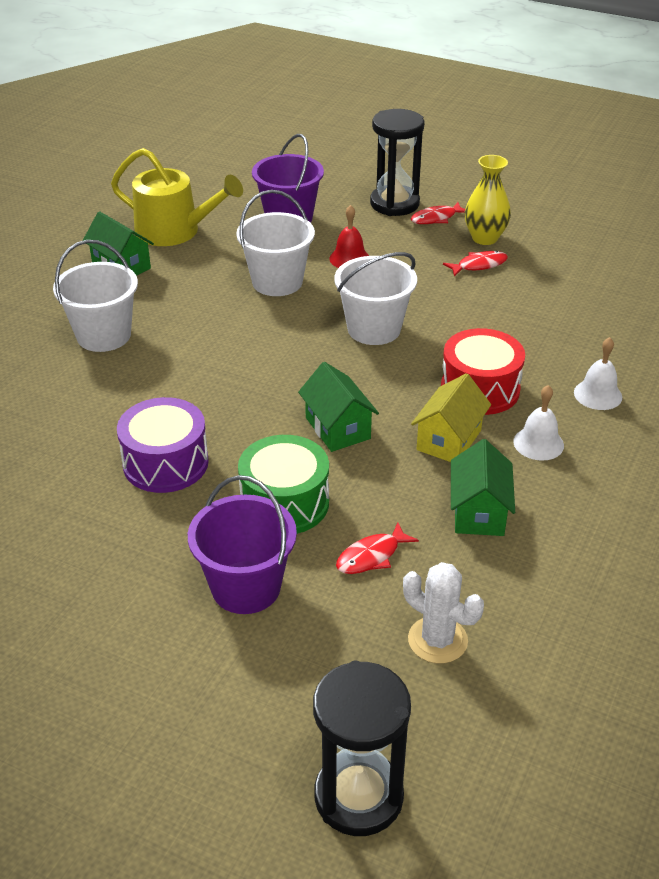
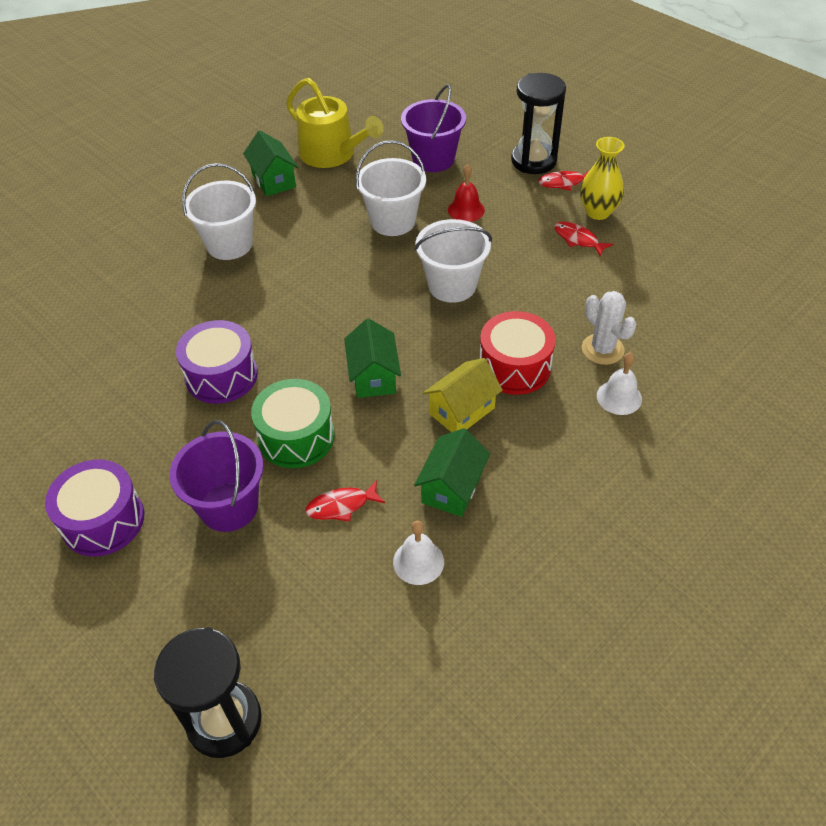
camera: 20 degrees right, 10 degrees up
(103, 637) = (103, 520): none -> purple drum
(437, 640) = (356, 599): white cactus -> white cactus (602, 349)
(479, 265) = (578, 239): red fish -> red fish turned 135 degrees counterclockwise
(538, 443) = (539, 433): white bell -> white bell (418, 561)

